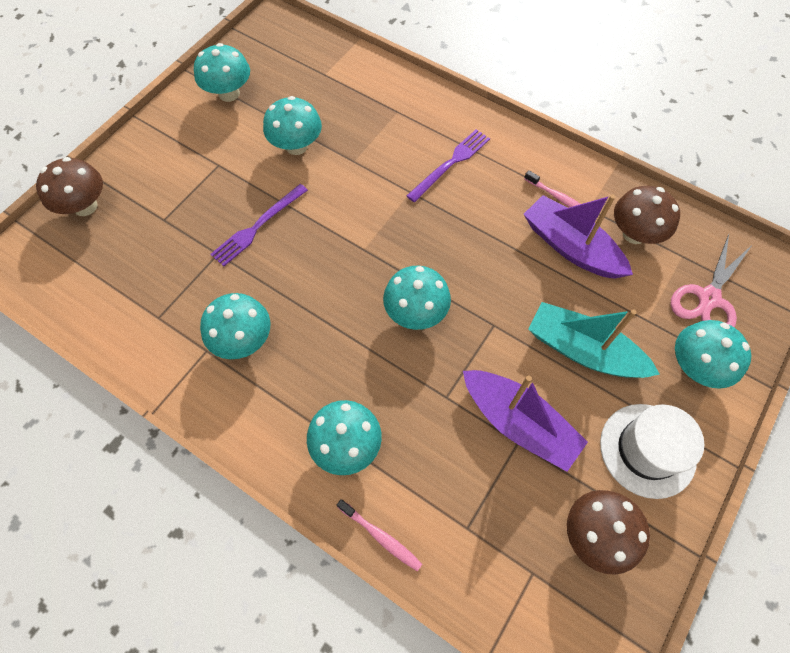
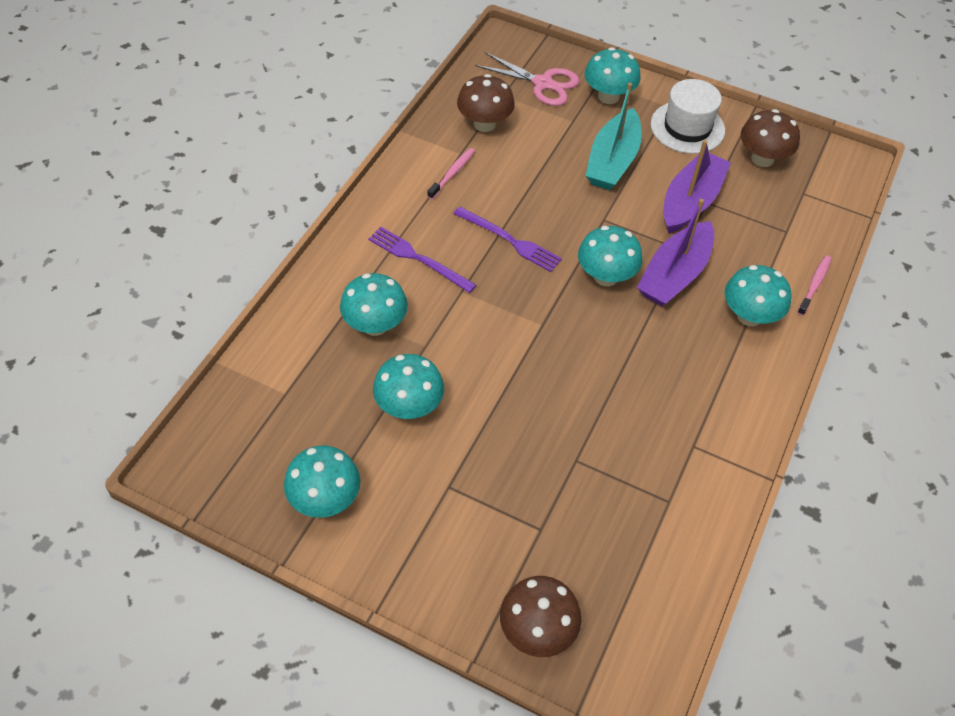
camera: 100 degrees left, 10 degrees down
(243, 340) = (673, 414): turquoise mushroom -> turquoise mushroom (375, 325)
(257, 227) = (532, 426): purple fork -> purple fork (510, 240)
(570, 247) = (508, 167): purple boat -> purple boat (674, 275)

